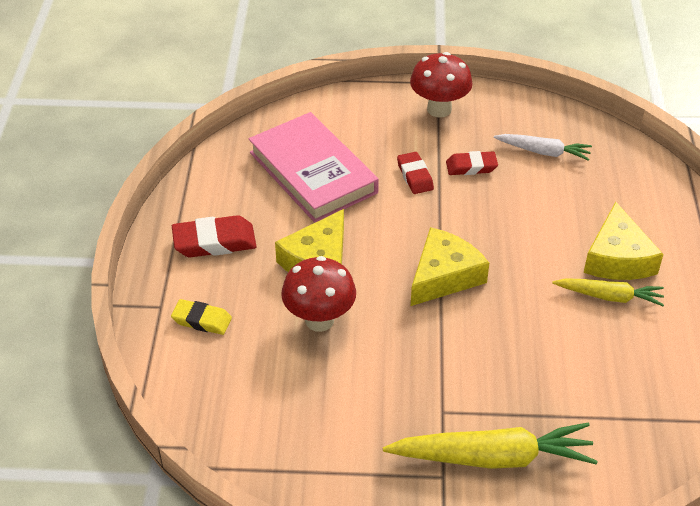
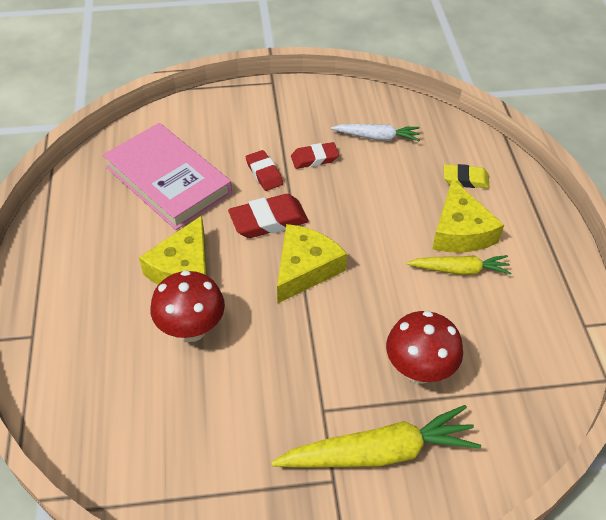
camera: 10 degrees left, 5 degrees up
(202, 320) = (75, 345): yellow eraser -> yellow eraser (465, 179)
(214, 242) = (80, 261): red eraser -> red eraser (268, 220)
(439, 109) = (277, 107): red mushroom -> red mushroom (419, 370)

